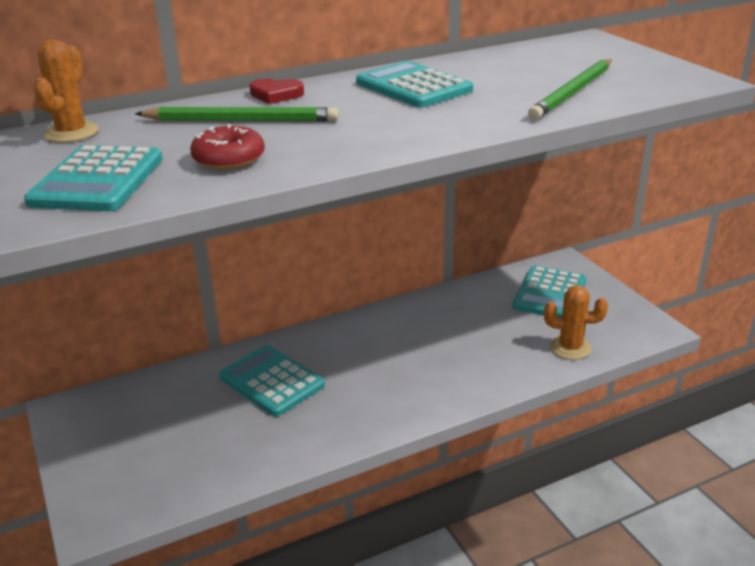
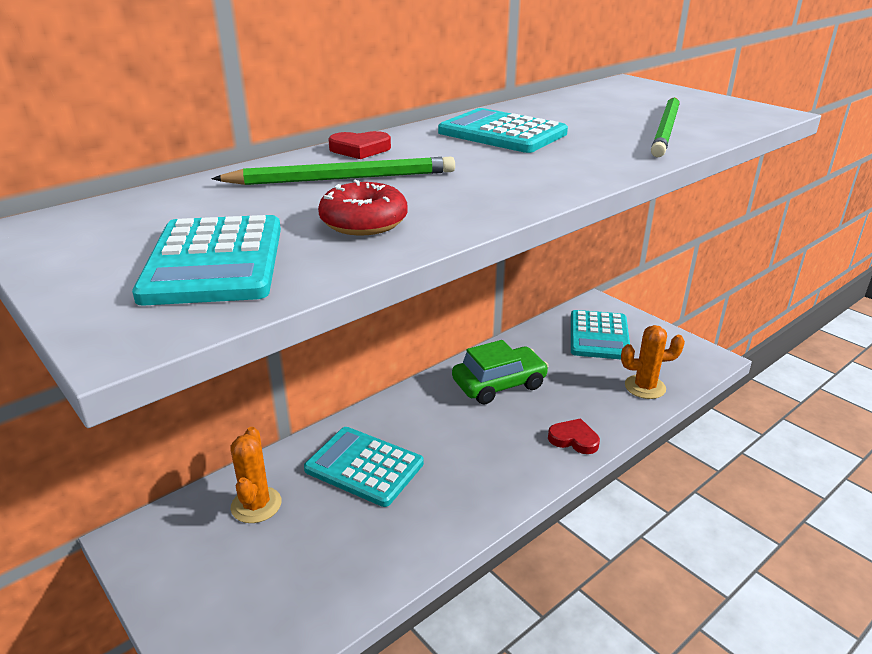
camera: 15 degrees left, 0 degrees up
(72, 133) = (139, 207): orange cactus -> orange cactus (256, 505)
(427, 327) = (499, 384): none -> green car
(473, 385) = (574, 439): none -> red heart

